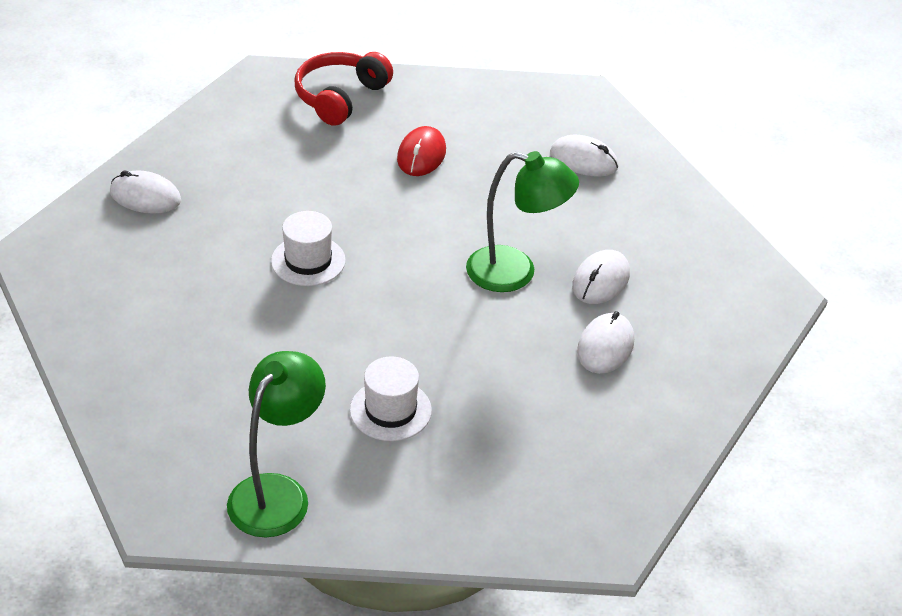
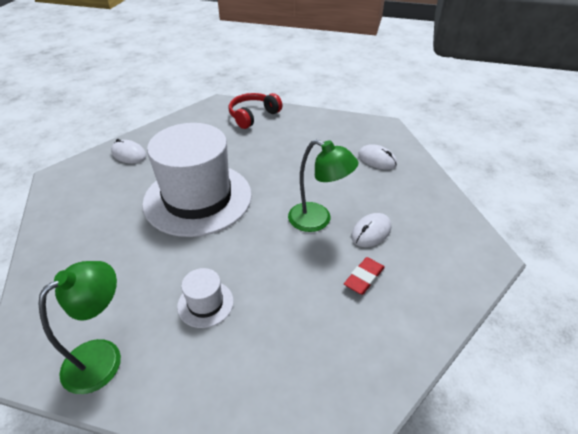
camera: 15 degrees right, 0 degrees up
(308, 261) = (198, 198): white hat -> white hat, size x2.44
(421, 155) = (285, 148): red mouse -> none
(605, 346) = (364, 278): white mouse -> red eraser

